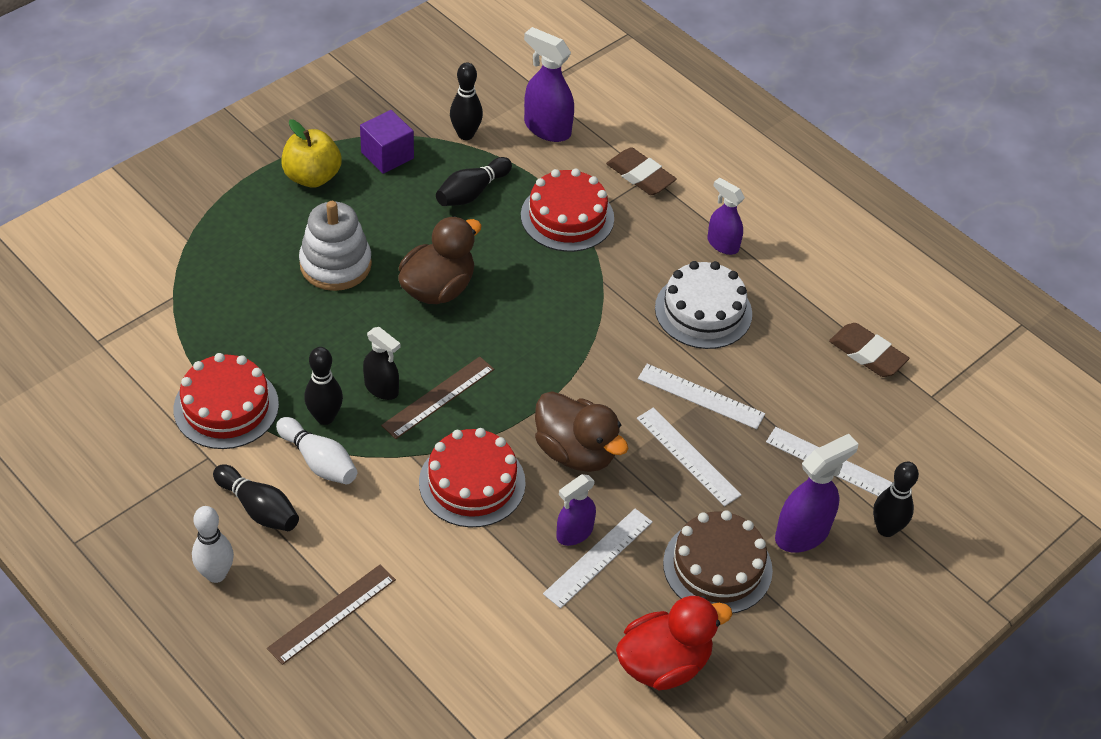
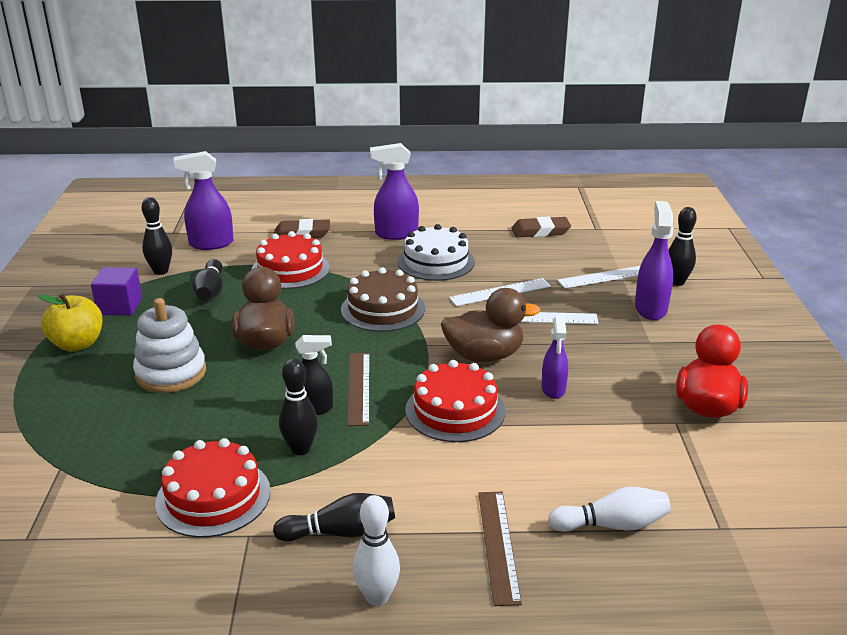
camera: 45 degrees left, 20 degrees down
(319, 461) = (338, 474): white bowling pin -> white bowling pin (612, 525)
(598, 557) = (586, 389): white ruler -> none
(717, 566) = (644, 348): brown cake -> brown cake (383, 309)
(722, 244) = (396, 234): purple spray bottle -> purple spray bottle, size x1.52

